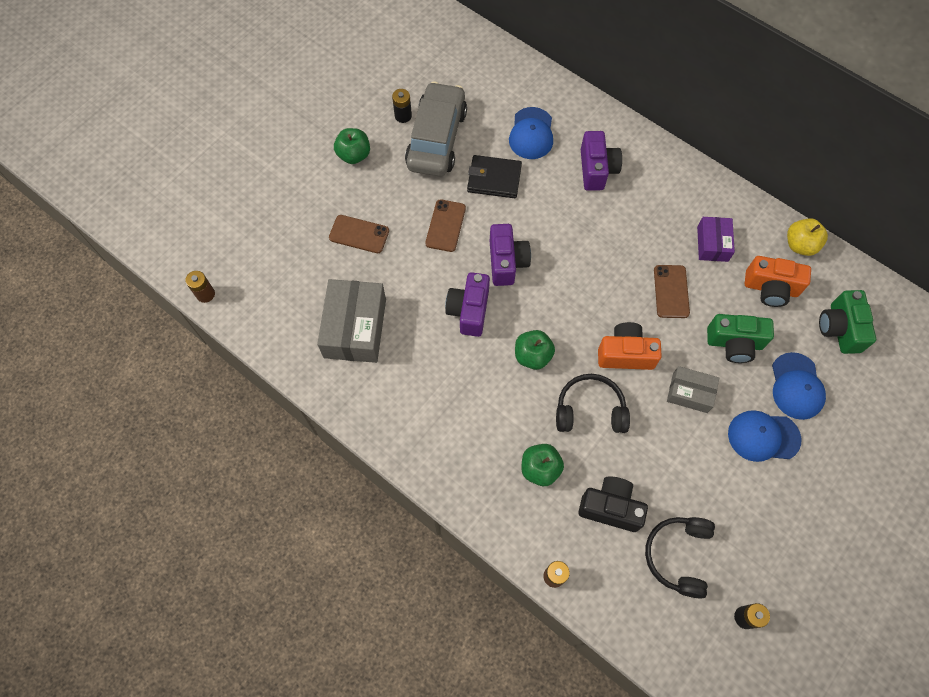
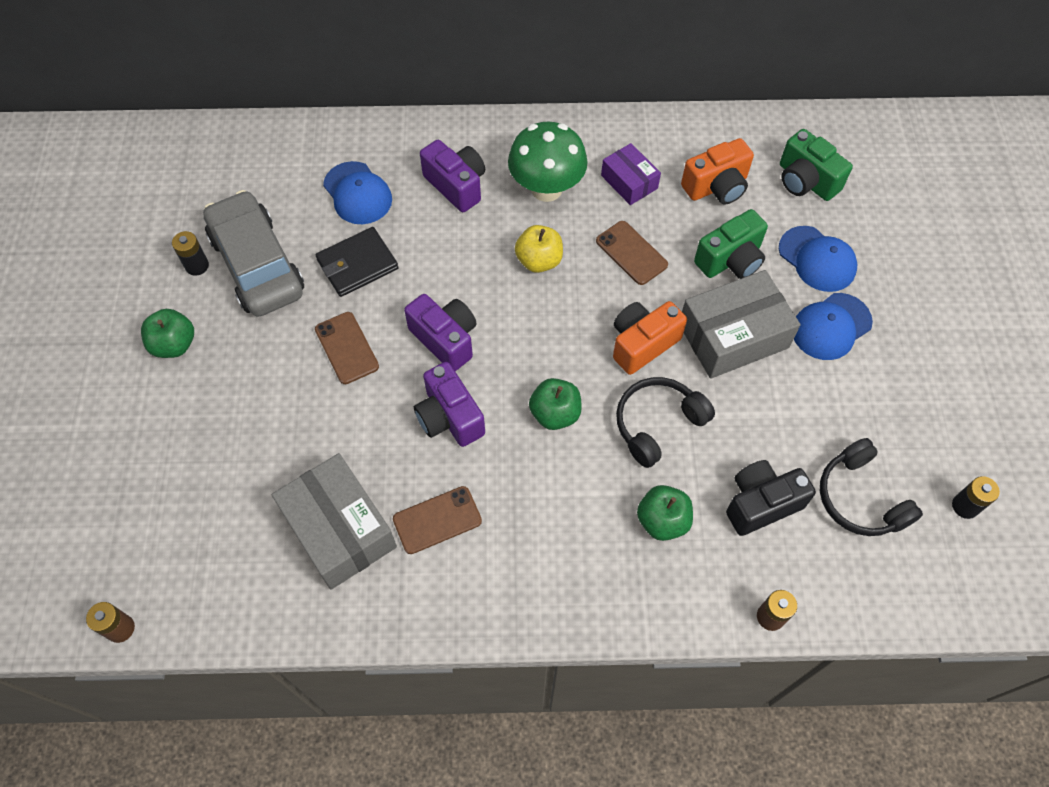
camera: 40 degrees left, 5 degrees down
(359, 234) = (255, 425): brown phone -> brown phone (437, 520)
(653, 211) = (546, 189): none -> green mushroom
(690, 393) = (733, 336): grey box -> grey box, size x1.75
(800, 245) = (706, 129): yellow apple -> yellow apple (539, 261)

